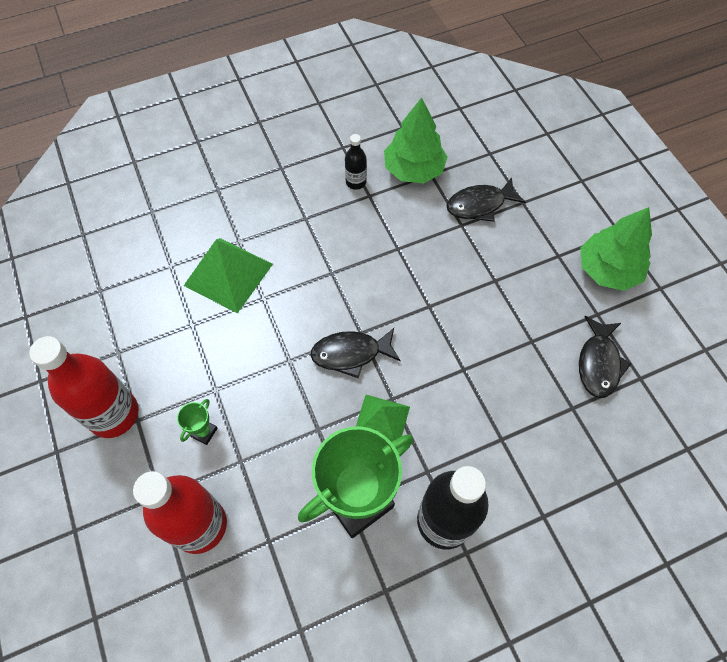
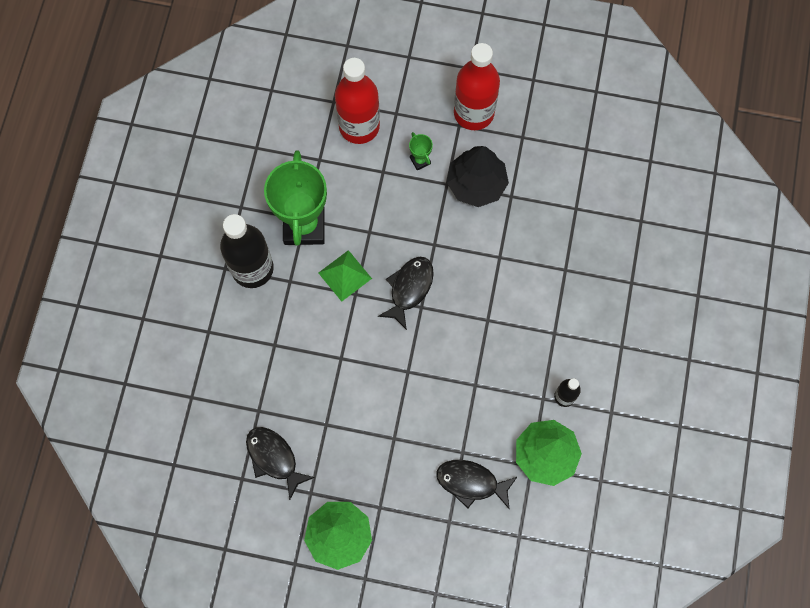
camera: 125 degrees right, 10 degrees up
(198, 362) = (476, 184): none -> black tree
(228, 274) = (538, 244): green pyramid -> none
(479, 205) = (471, 482): black fish -> black fish turned 90 degrees counterclockwise

